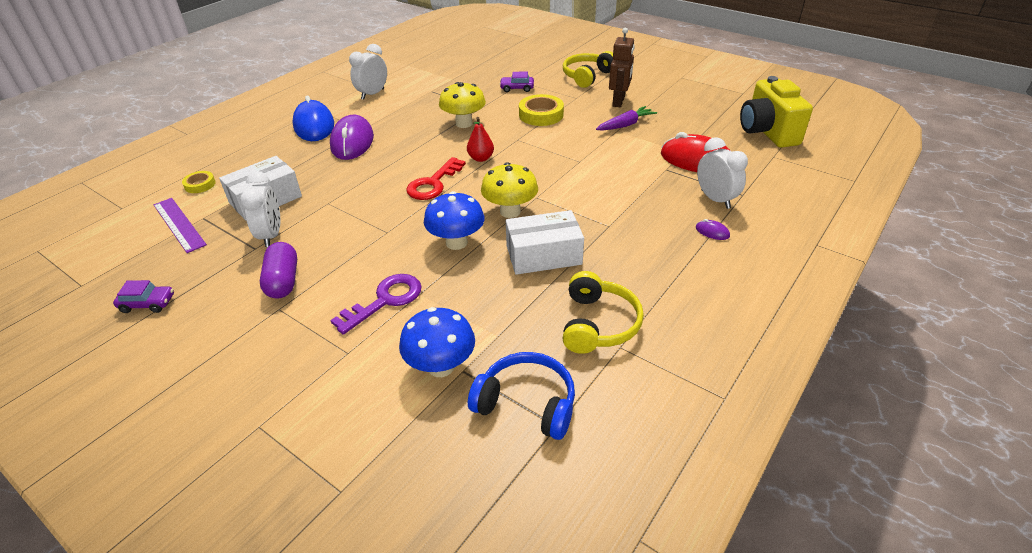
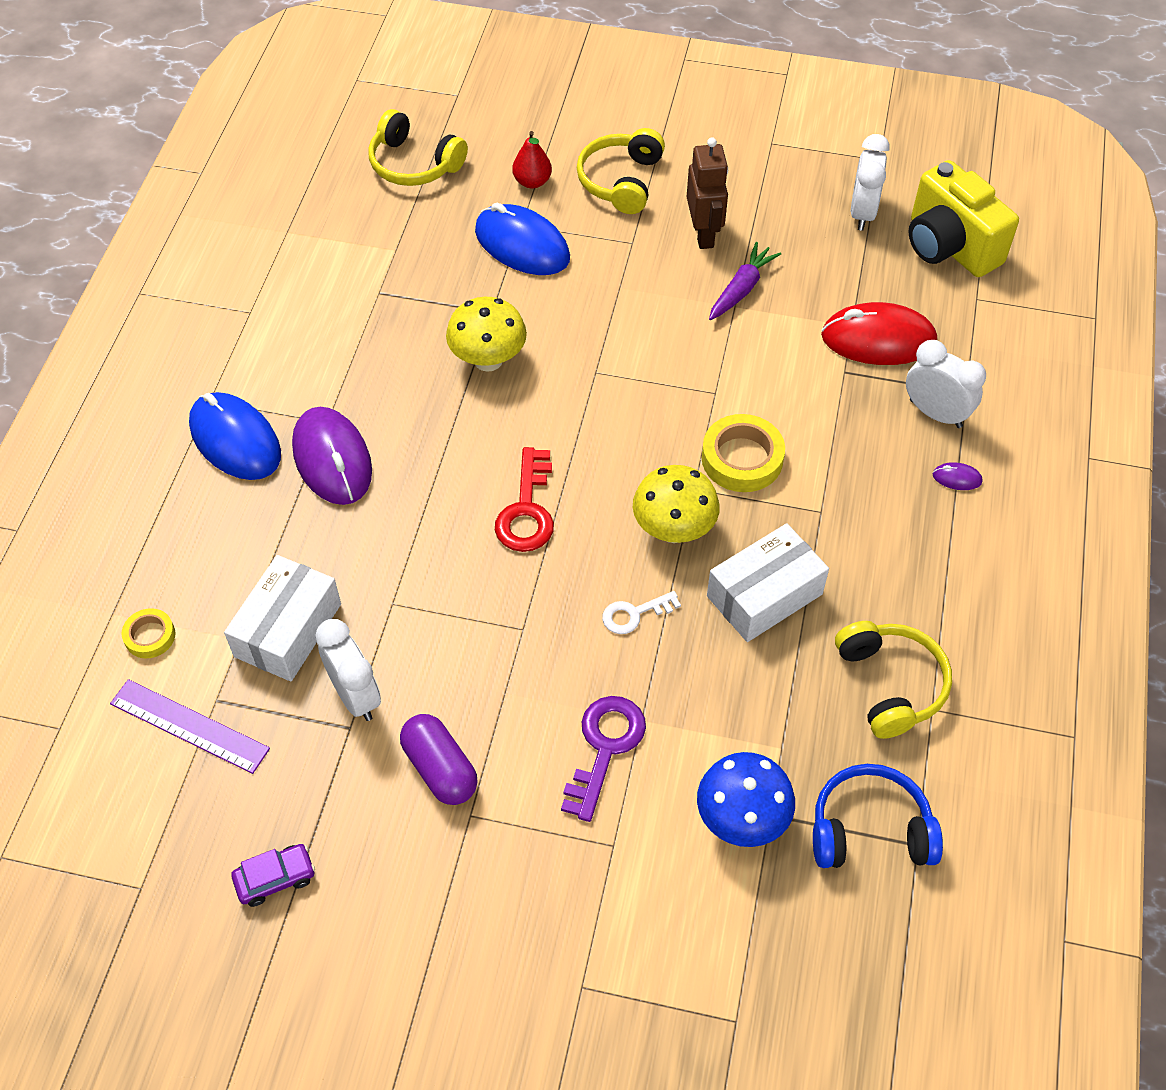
camera: 25 degrees left, 15 degrees up
(372, 94) = (280, 330): white clock -> white clock (862, 213)
(456, 242) = (635, 614): blue mushroom -> white key
(481, 158) = (565, 432): red pear -> red pear (532, 182)
(486, 54) = (414, 164): none -> yellow headphones
(517, 88) = (522, 245): purple car -> blue mouse
(541, 115) = (599, 302): yellow tape -> yellow tape (742, 459)

